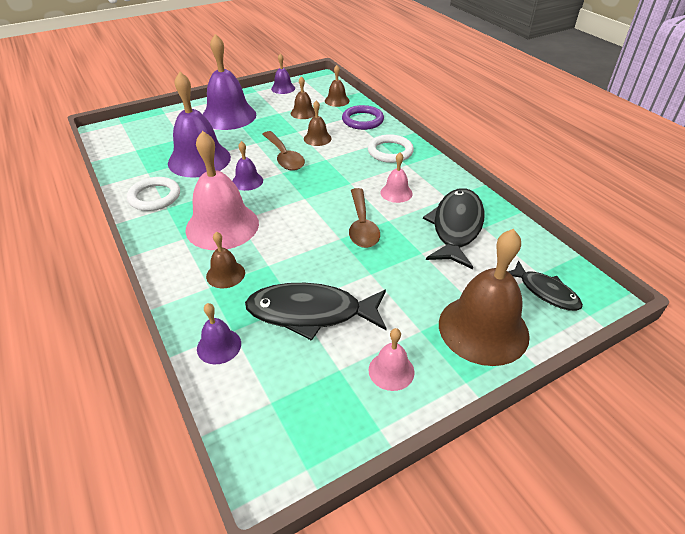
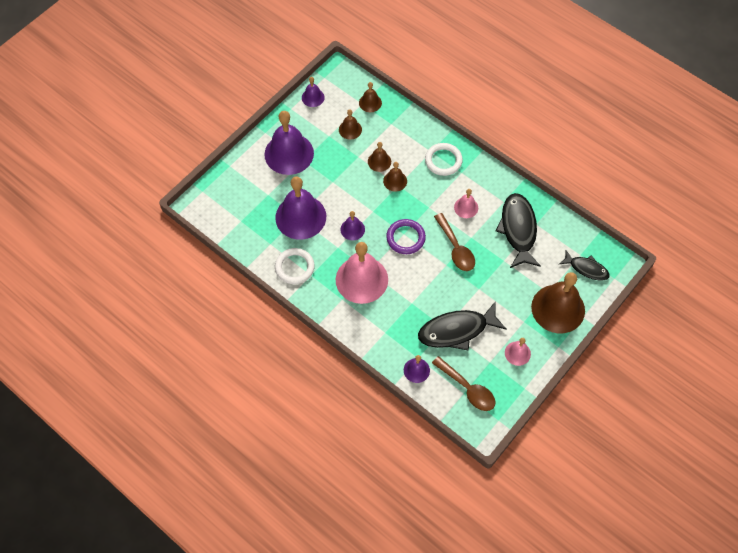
camera: 20 degrees left, 20 degrees up
(225, 274) = (389, 319): brown bell -> brown bell (395, 181)
(284, 157) = (365, 193): brown spoon -> brown spoon (467, 389)
(362, 120) = (405, 125): purple ring -> purple ring (405, 238)

